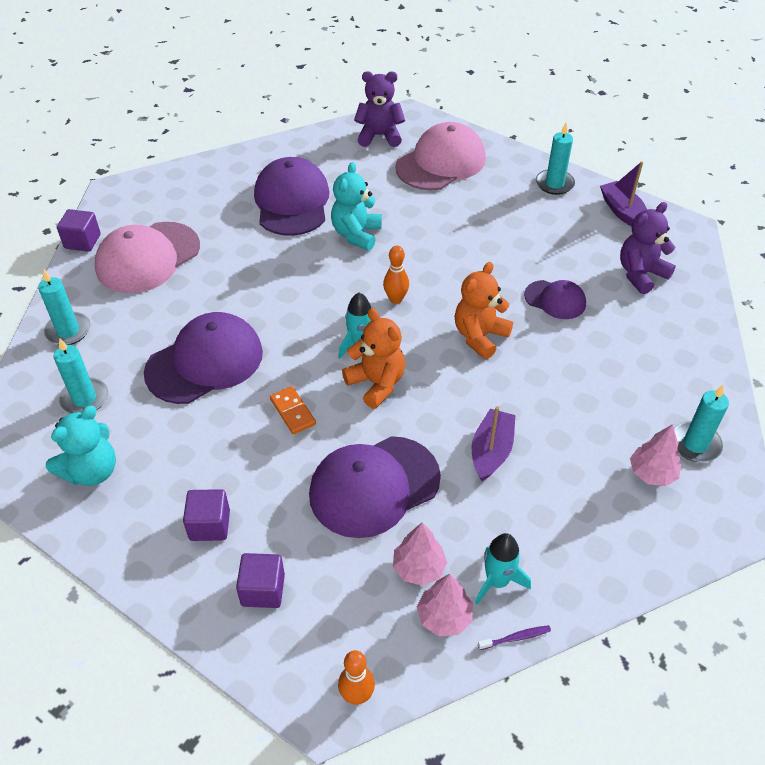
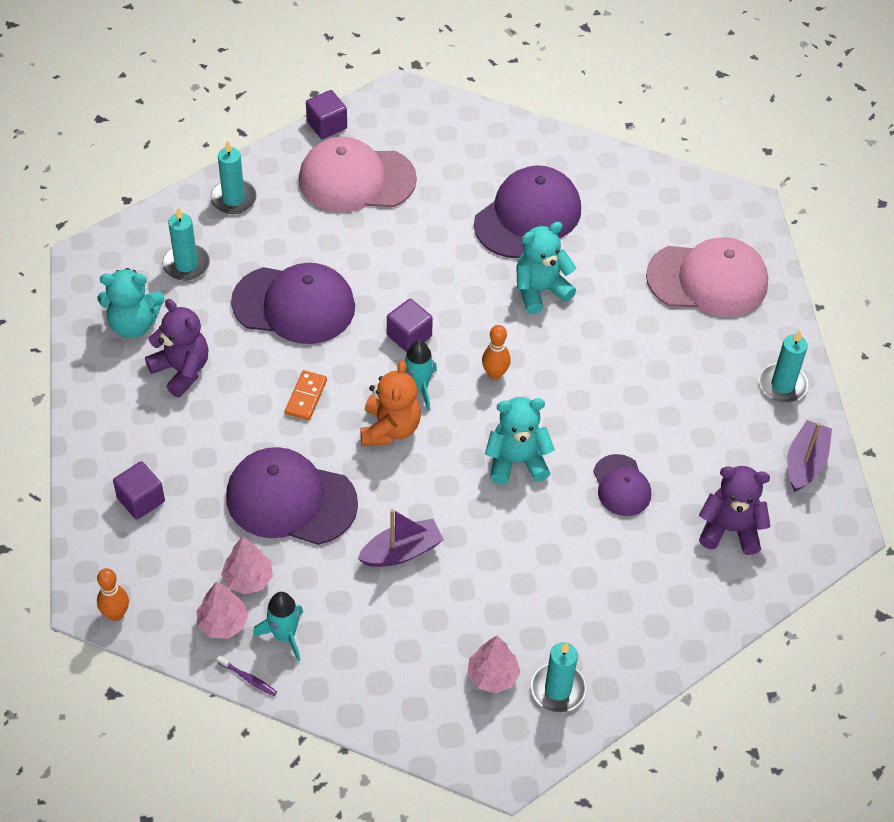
camera: 45 degrees right, 5 degrees up
(209, 525) = (160, 428): purple cube -> purple cube (409, 336)
(379, 136) = (689, 208): purple teddy bear -> purple teddy bear (181, 370)
(480, 336) = (516, 461): orange teddy bear -> turquoise teddy bear

